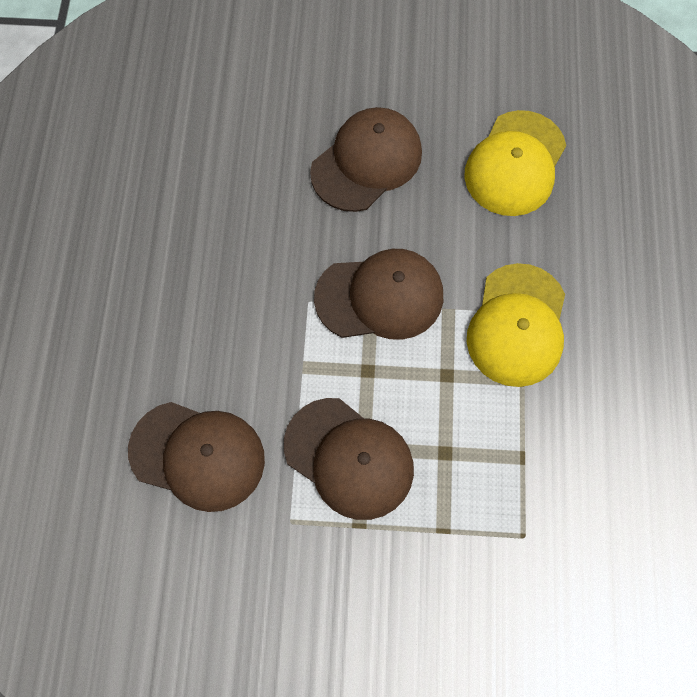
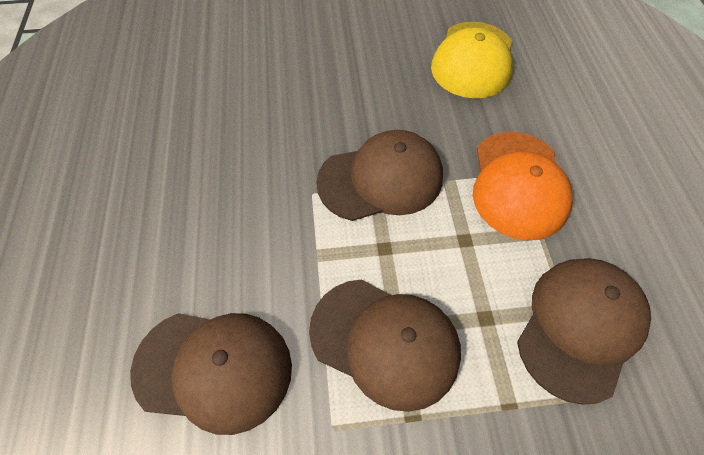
camera: 10 degrees left, 10 degrees down
(367, 162) = (344, 74): brown cap -> brown cap (580, 327)
(517, 325) = (518, 184): yellow cap -> orange cap

